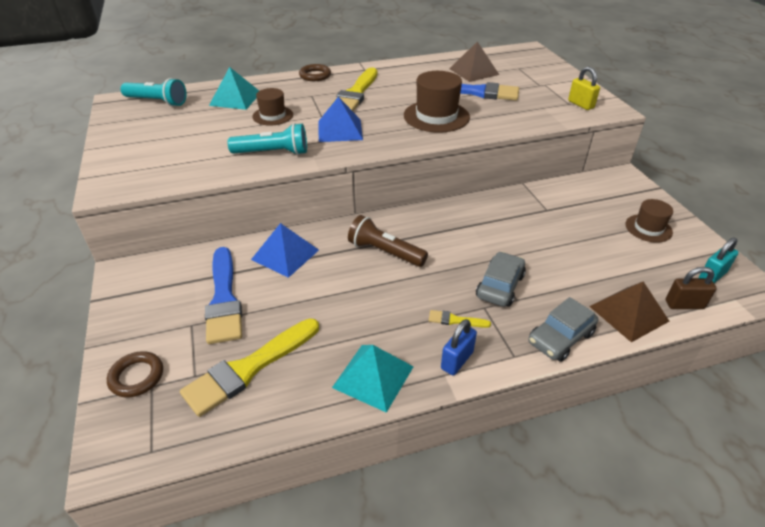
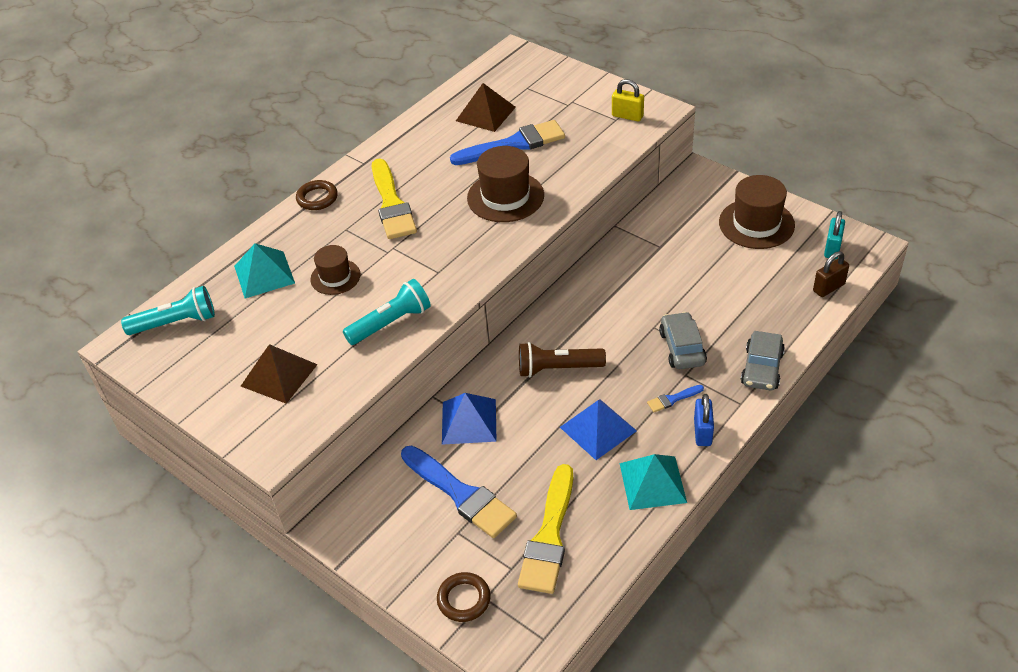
camera: 30 degrees left, 5 degrees up
(340, 130) = (427, 261): blue pyramid -> blue pyramid (598, 429)
(455, 320) = (673, 399): yellow brush -> blue brush
(628, 313) = (795, 318): brown pyramid -> brown pyramid (279, 375)
(648, 228) = (756, 224): brown hat -> brown hat, size x1.63

